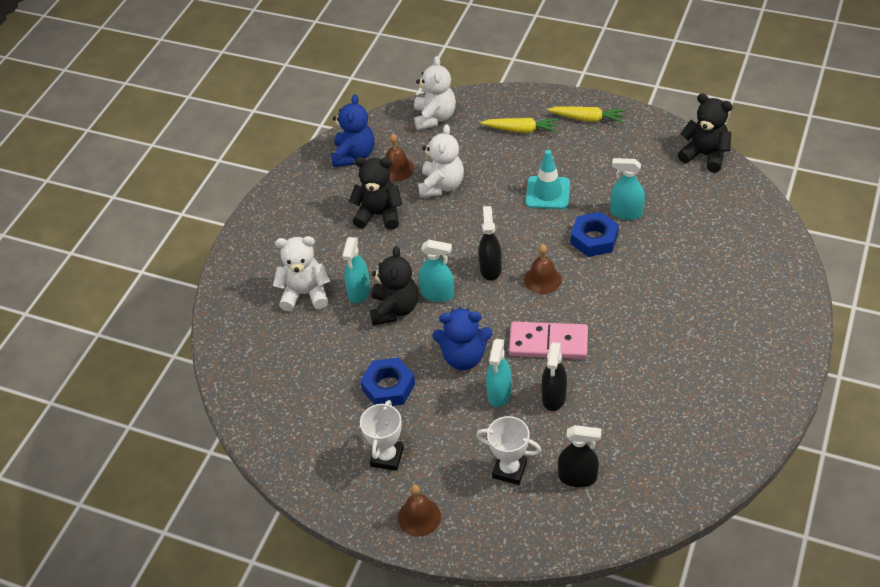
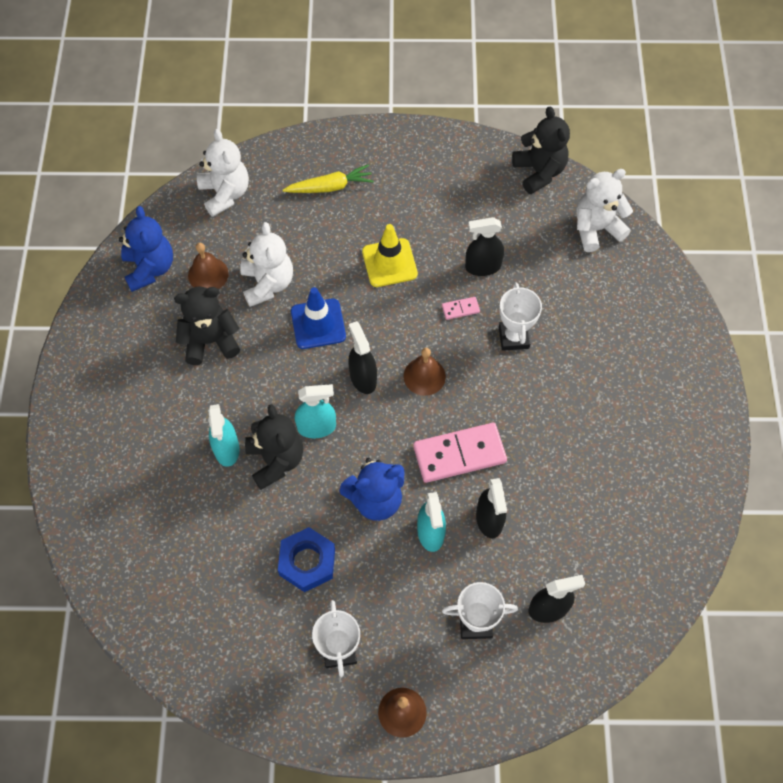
camera: 25 degrees left, 15 degrees up
(305, 294) = (165, 470): white teddy bear -> white teddy bear (596, 229)
(470, 222) = (318, 324): none -> blue traffic cone
(547, 193) = (389, 263): turquoise traffic cone -> yellow traffic cone
(587, 119) = (398, 154): yellow carrot -> none
(594, 239) = (460, 309): blue nut -> pink domino
(626, 213) = (482, 267): turquoise spray bottle -> black spray bottle
(631, 270) = (513, 337): none -> white trophy
(705, 155) = (539, 172): black teddy bear -> black teddy bear turned 60 degrees clockwise

